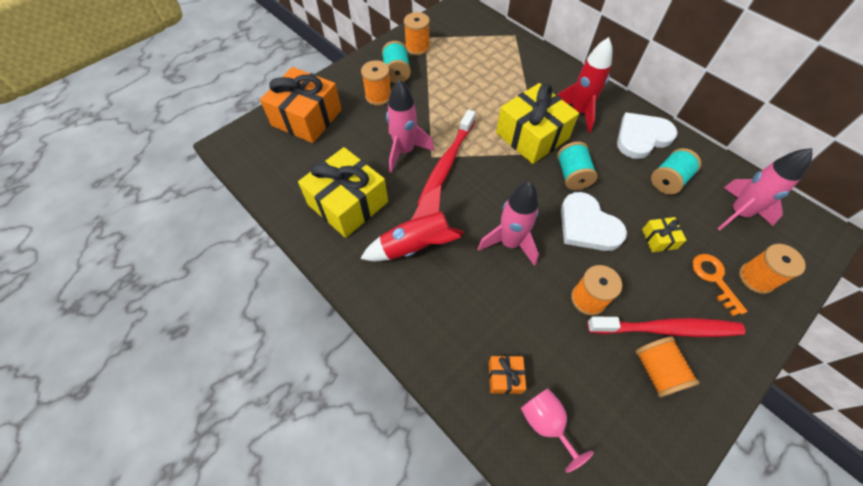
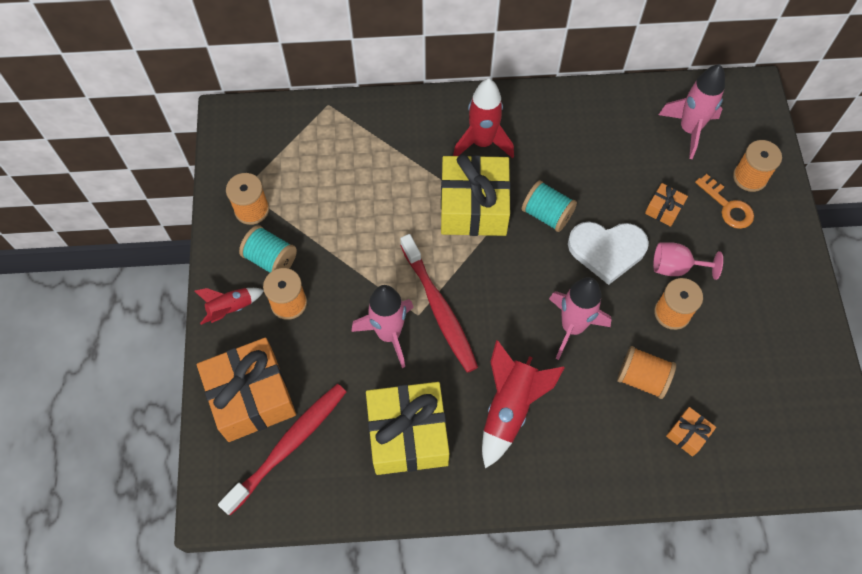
camera: 50 degrees left, 5 degrees up
(351, 76) = (231, 308): none -> red rocket
(546, 423) = (745, 434): pink goblet -> pink goblet (676, 267)
(642, 137) = (556, 121): white heart -> none
(657, 371) = (765, 319): orange spool -> orange spool (642, 378)
(659, 239) = (664, 209): yellow gift -> orange gift
(666, 329) = (739, 280): red toothbrush -> red toothbrush (289, 445)
(668, 180) = (617, 147): turquoise spool -> none
(714, 279) = (728, 206): orange key -> orange key turned 150 degrees counterclockwise

